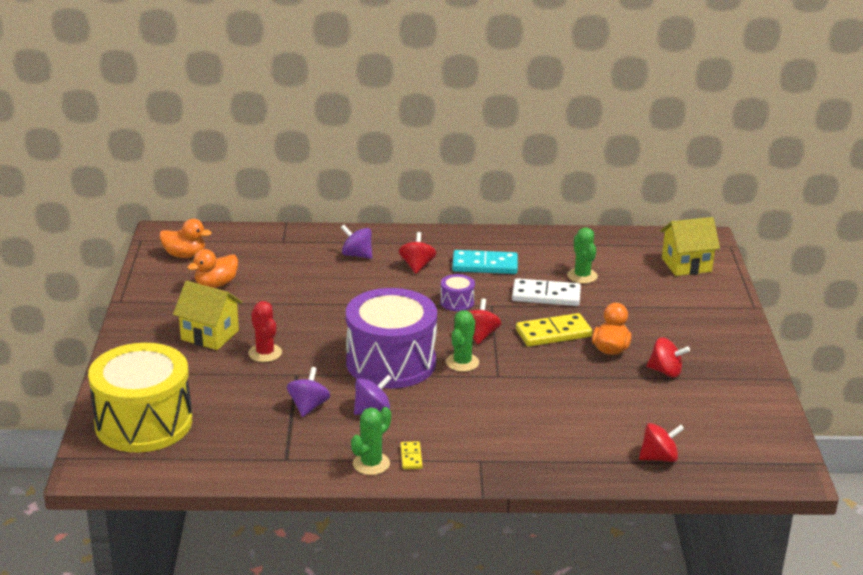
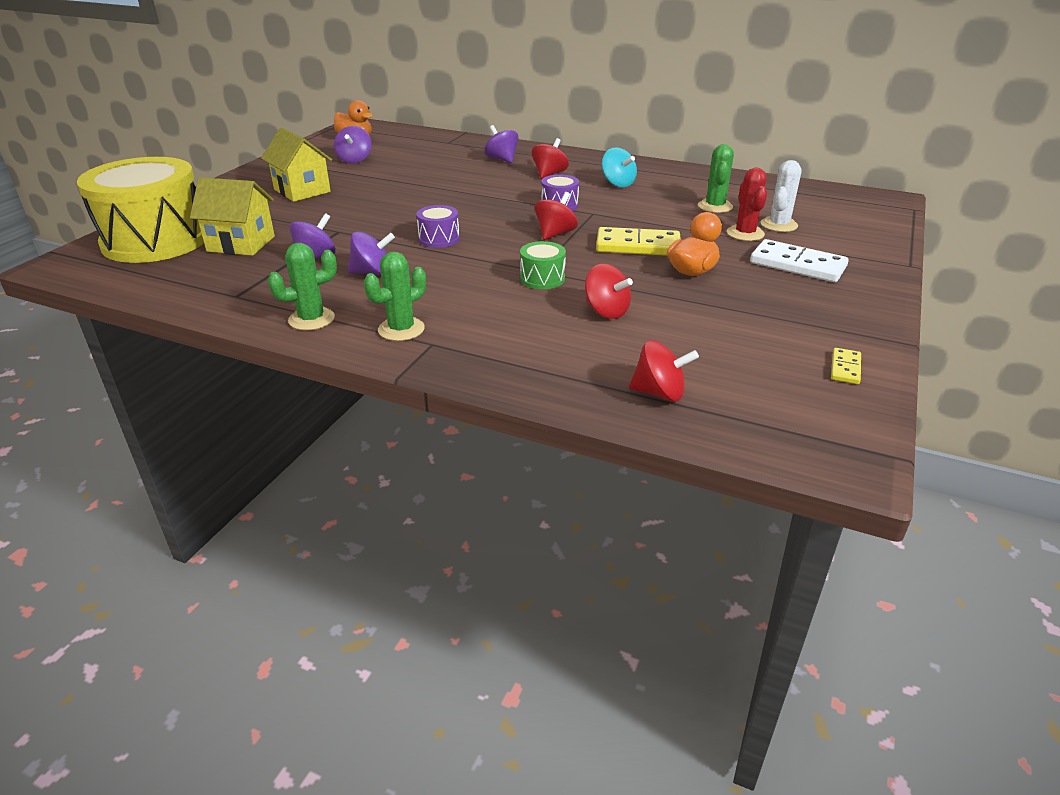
camera: 25 degrees right, 5 degrees up
(216, 284) = (354, 160): orange duck -> purple spinning top
(265, 353) = (331, 211): red cactus -> red cactus (745, 233)
(391, 362) = (439, 239): purple drum -> purple drum, size x0.41
(411, 457) = (360, 322): yellow domino -> yellow domino (845, 368)
(462, 362) = (512, 252): green cactus -> green cactus (401, 329)
(485, 265) = (617, 183): turquoise domino -> turquoise spinning top
(508, 383) = (542, 278): none -> green drum
(546, 295) = (660, 215): white domino -> white domino (797, 265)
(642, 286) = (778, 225): none -> white cactus
(665, 371) = (744, 304): red spinning top -> red spinning top (606, 311)
(686, 265) = (847, 216): yellow house -> yellow house (241, 244)

